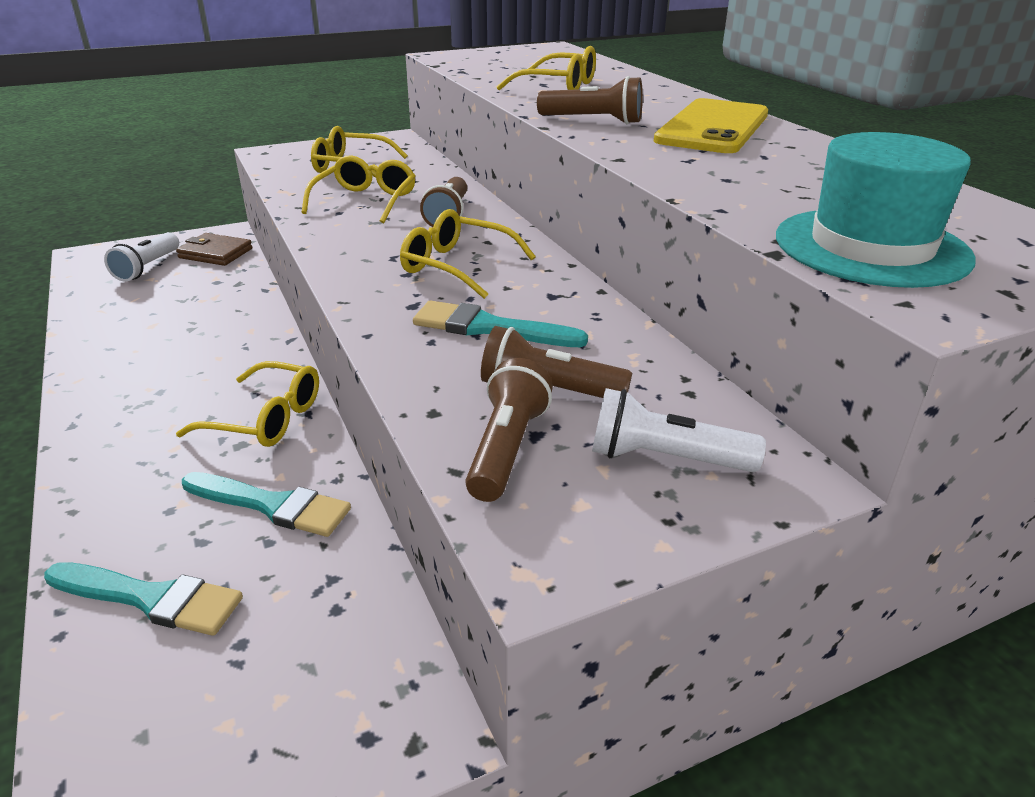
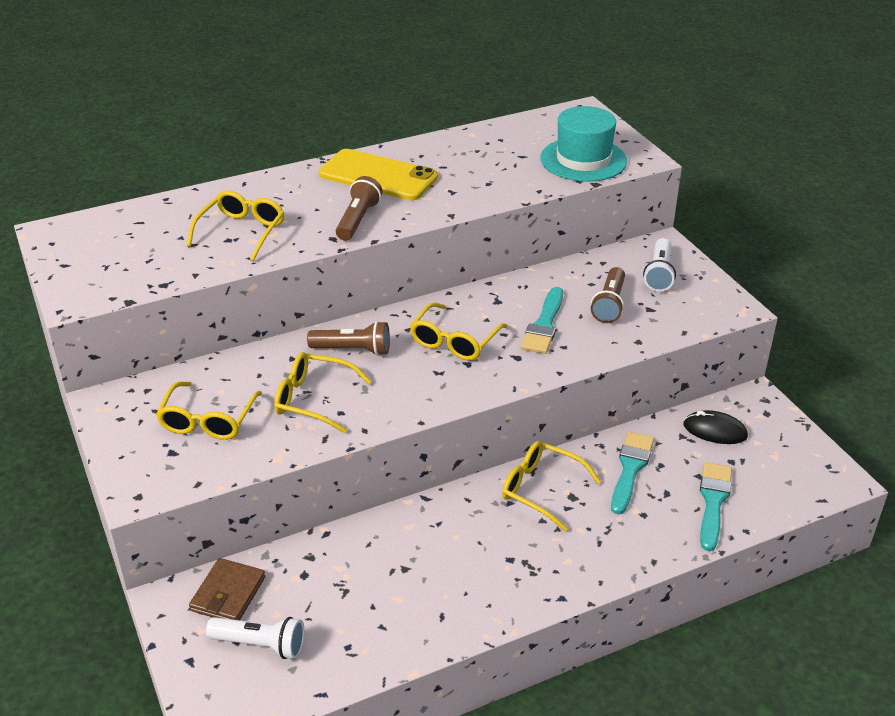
camera: 90 degrees left, 5 degrees up
(266, 418) = (541, 489): yellow glasses -> yellow glasses turned 75 degrees counterclockwise
(333, 630) = (715, 430): none -> black mouse
(507, 448) = (663, 317): brown flashlight -> none

